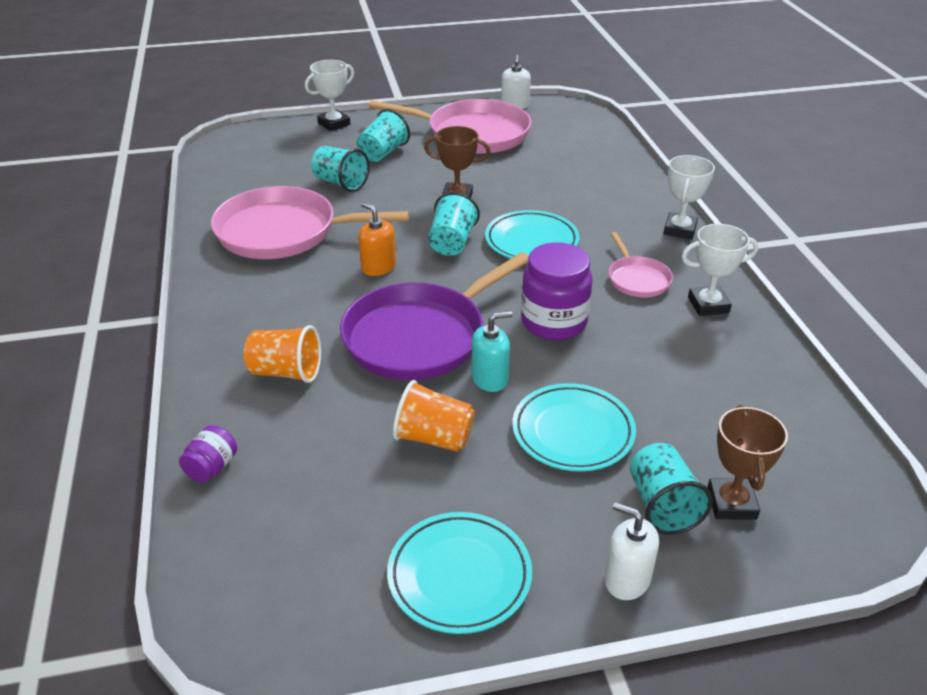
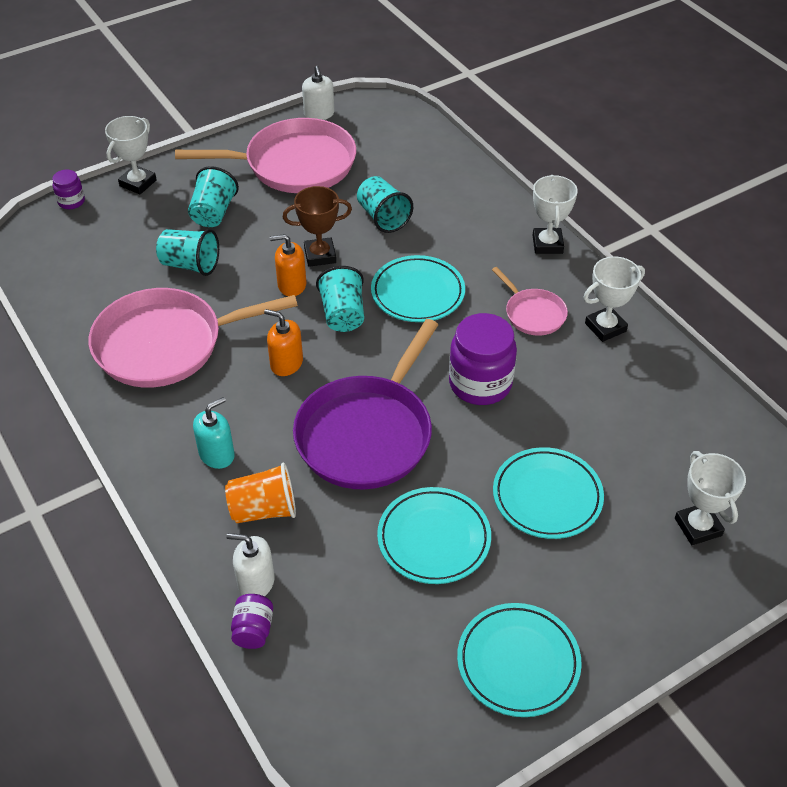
camera: 20 degrees left, 10 degrees up
(273, 126) = (71, 201): none -> purple jar
(419, 213) = (292, 285): none -> orange soap dispenser
(434, 438) = (434, 539): orange cup -> turquoise plate
(490, 379) = (452, 462): turquoise soap dispenser -> turquoise soap dispenser (217, 454)
(627, 579) = (646, 621): white soap dispenser -> white soap dispenser (256, 582)
(662, 505) = (646, 546): turquoise cup -> turquoise cup (383, 217)
(731, 503) = (698, 527): brown trophy -> white trophy

